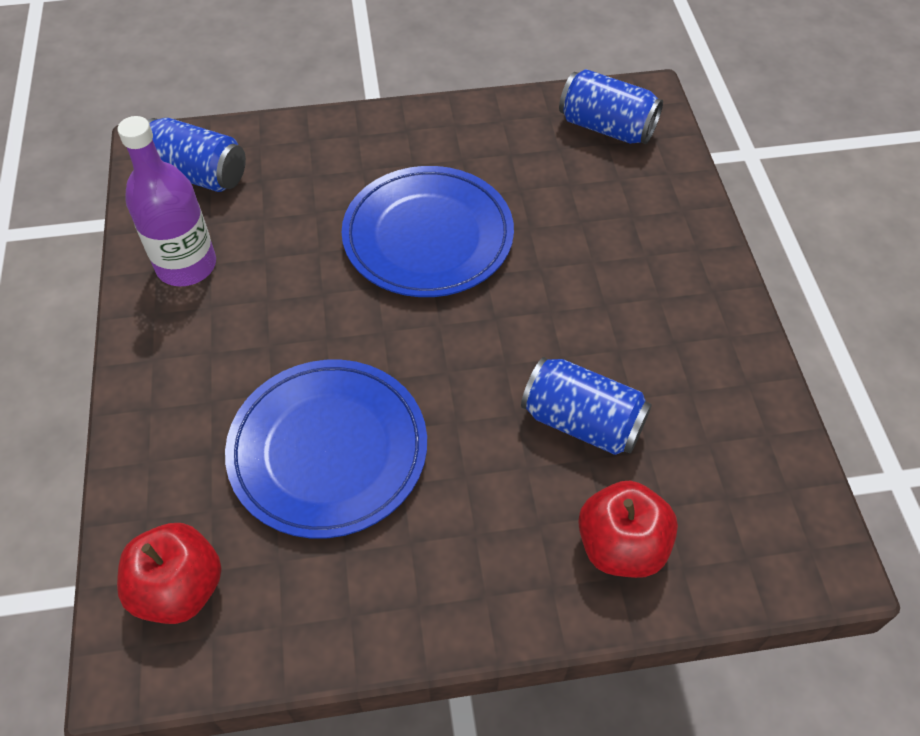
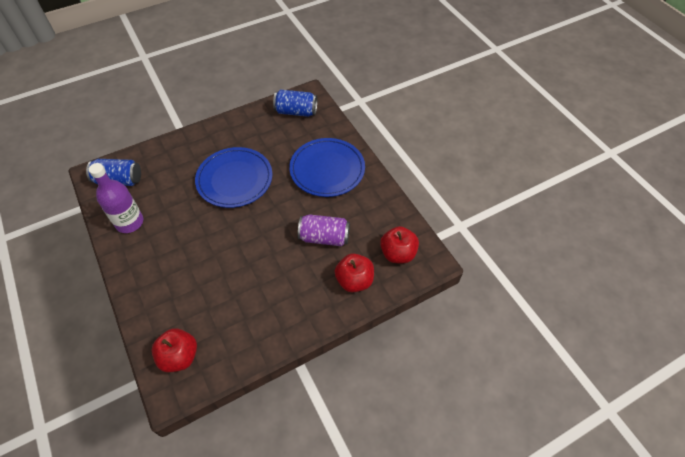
camera: 20 degrees left, 0 degrees up
(328, 450) = (223, 281): blue plate -> blue plate (327, 169)
(582, 421) = (324, 237): blue can -> purple can
(745, 514) = (398, 253): none -> red apple

